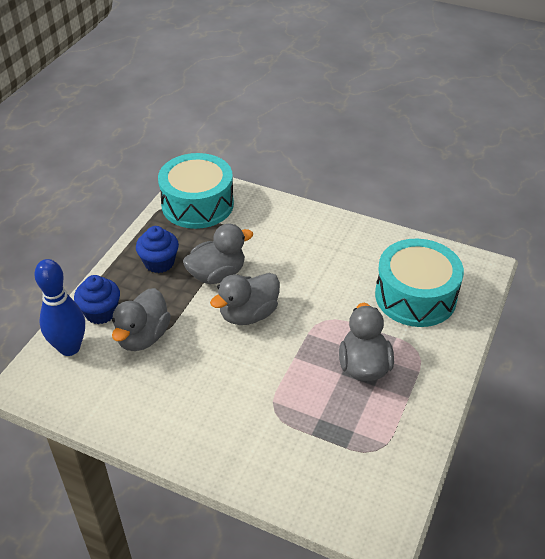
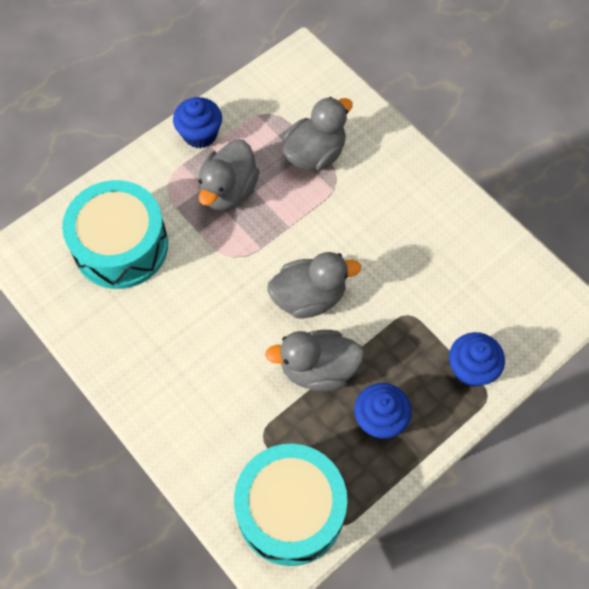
camera: 155 degrees left, 20 degrees up
(69, 348) = (516, 333): blue bowling pin -> none
(143, 337) = (433, 315): grey duck -> grey duck (315, 154)
(424, 403) = (200, 134): none -> blue cupcake

